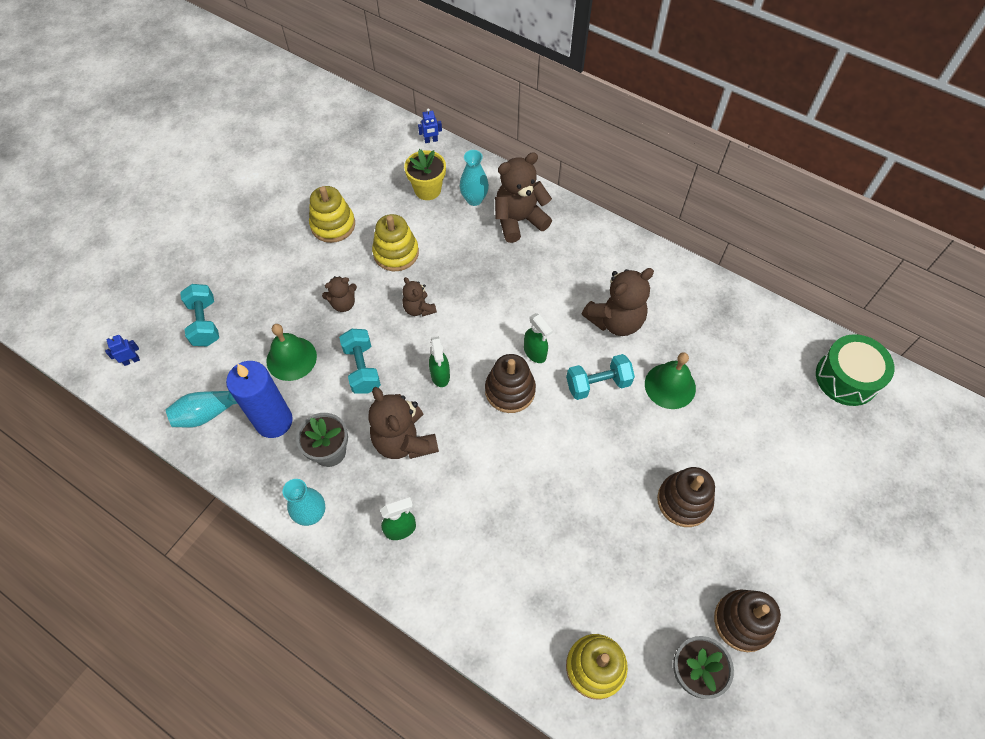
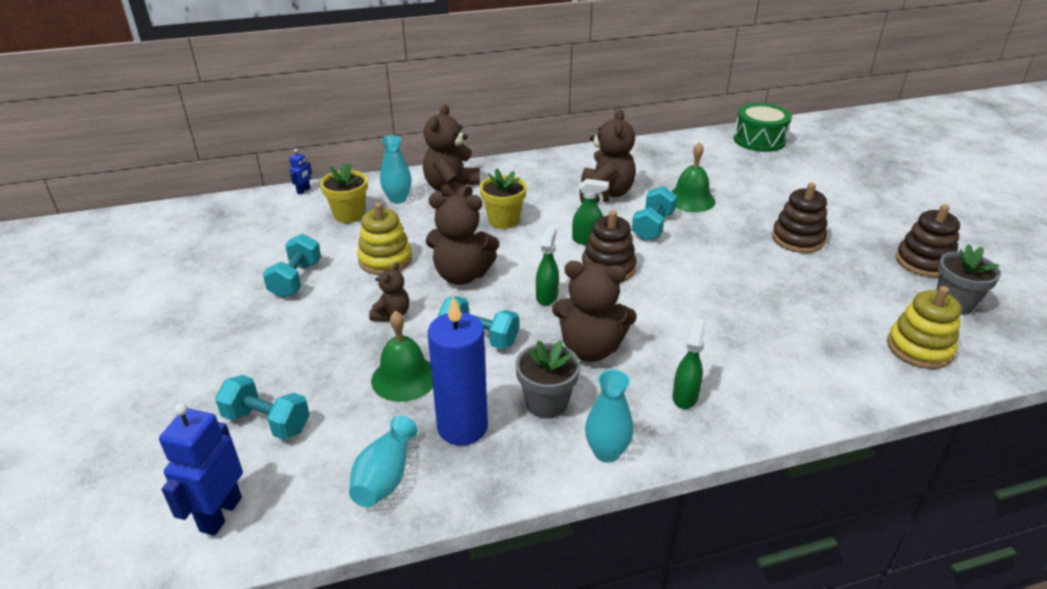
camera: 50 degrees left, 25 degrees down
(131, 360) = (220, 514): blue robot -> blue robot, size x1.99
(333, 225) = (296, 279): yellow stacking toy -> turquoise dumbbell
(419, 309) = (462, 275): brown teddy bear -> brown teddy bear, size x1.82
(440, 375) = (547, 296): green spray bottle -> green spray bottle turned 105 degrees counterclockwise
(509, 282) = (503, 220): none -> yellow flower pot

